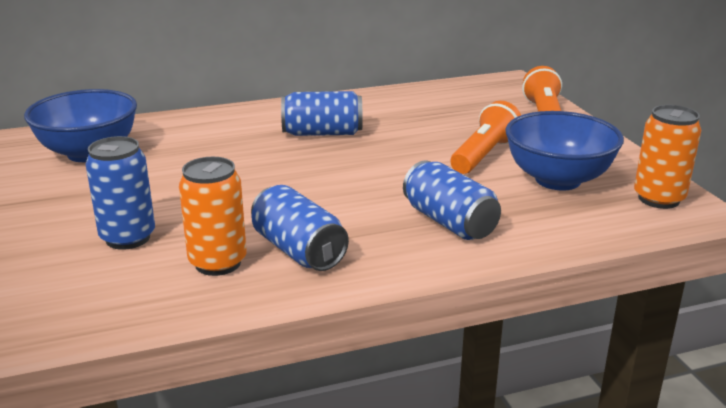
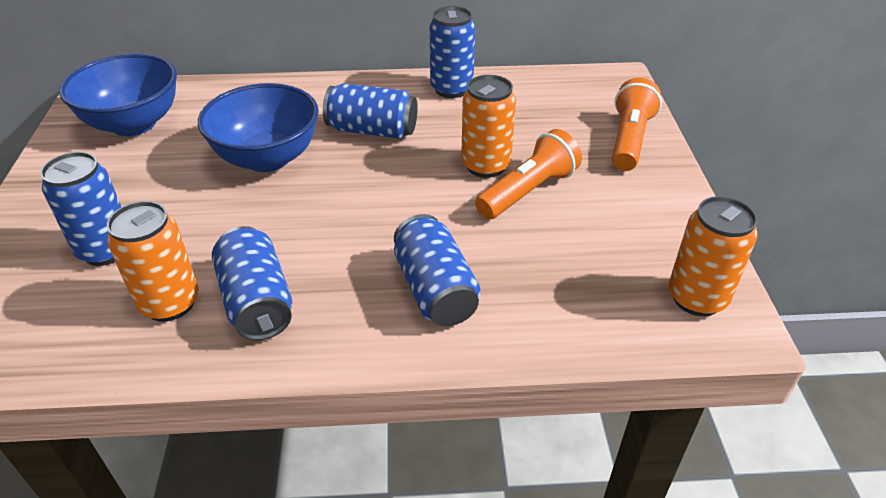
camera: 15 degrees right, 15 degrees up
(373, 100) = (451, 89): none -> blue can
(437, 144) = (485, 166): none -> orange can
(557, 180) = (591, 245): blue bowl -> blue bowl (267, 158)

